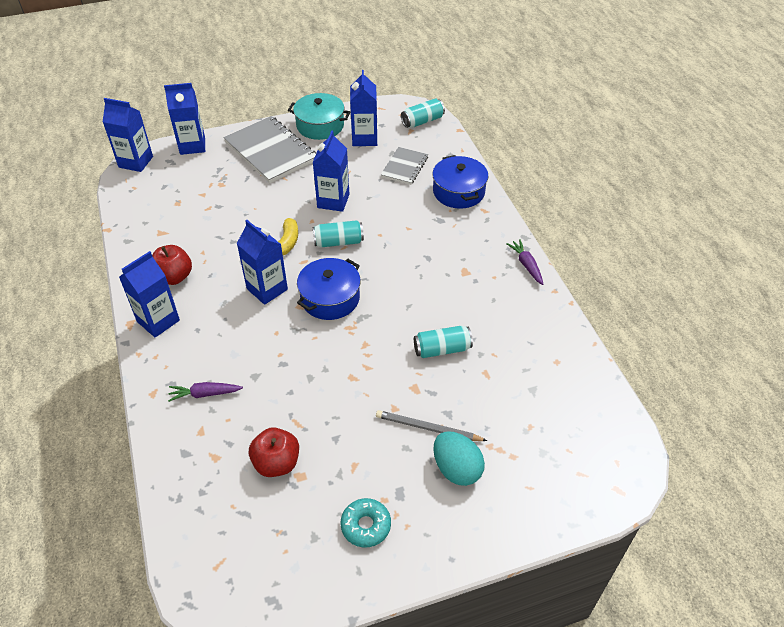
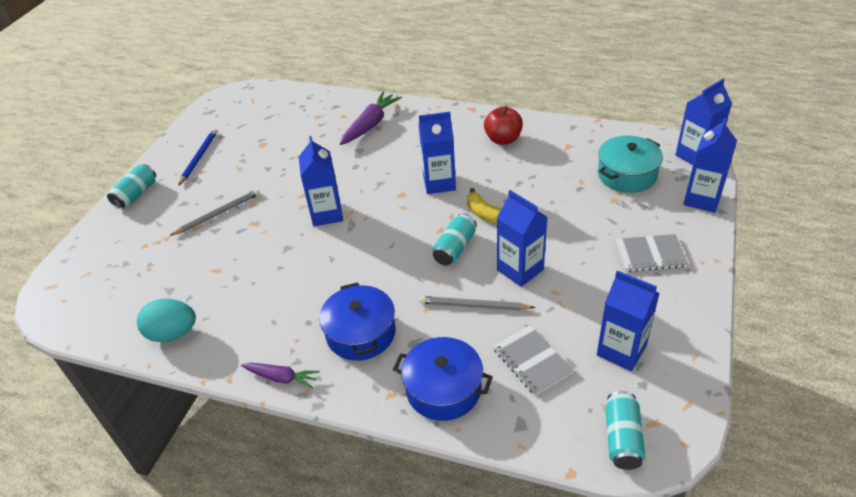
camera: 130 degrees right, 5 degrees down
(158, 321) = (461, 121): blue carton -> blue carton (327, 214)
(205, 394) = (370, 125): purple carrot -> purple carrot, size x1.61
(270, 151) = (650, 254): grey notebook -> grey notebook, size x0.55
(276, 463) = (283, 138): red apple -> none
(320, 125) = (680, 319): turquoise pot -> turquoise pot (627, 175)
(330, 298) = (391, 214): blue pot -> blue pot (360, 333)
(366, 526) = (199, 158): turquoise donut -> blue pencil
(384, 208) = (474, 306): none -> grey pencil
(442, 349) = (267, 256): turquoise can -> turquoise can (136, 194)
(456, 469) = (175, 213): turquoise egg -> turquoise egg (173, 333)

